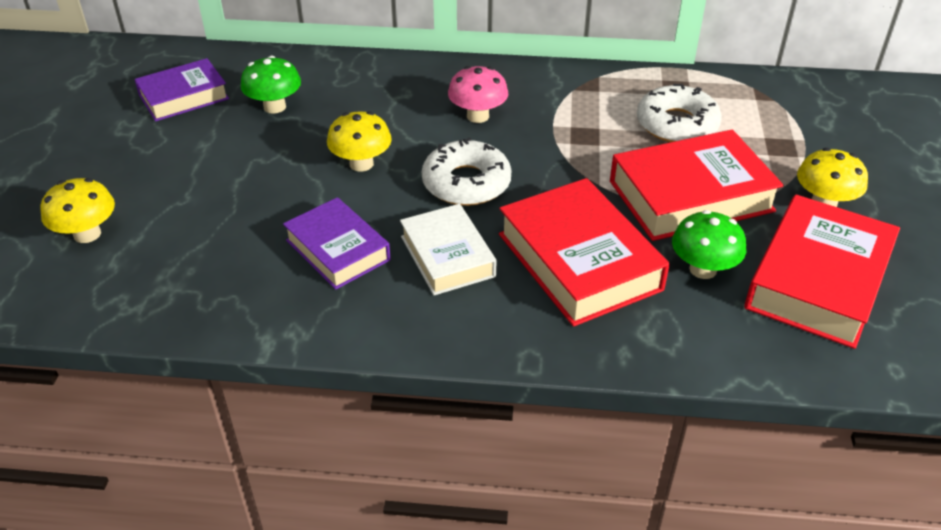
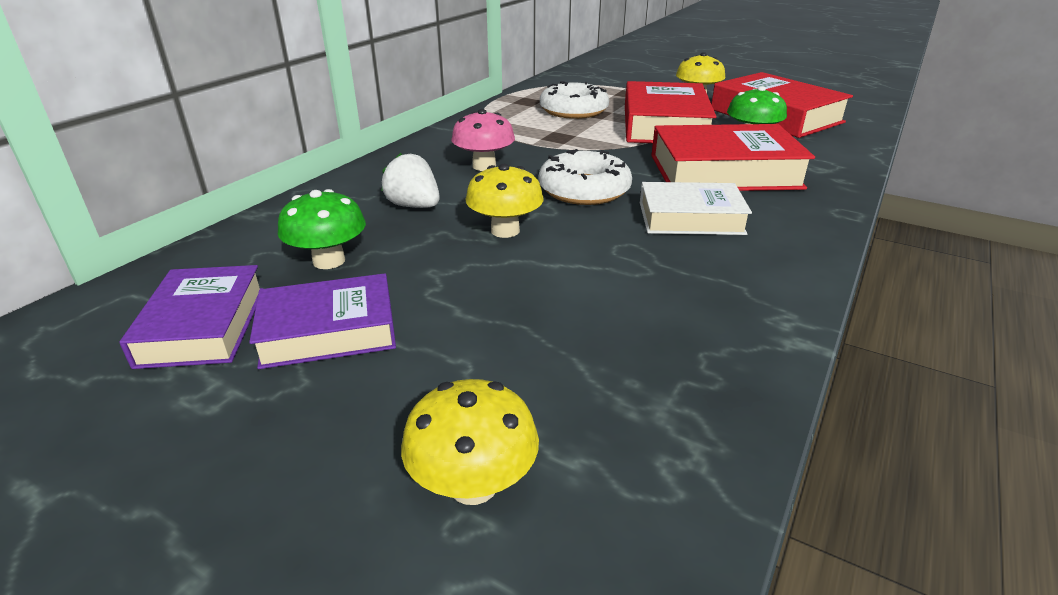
camera: 65 degrees left, 10 degrees down
(338, 250) = (649, 270): purple book -> purple book (328, 331)
(376, 109) = (414, 206): none -> white strawberry

